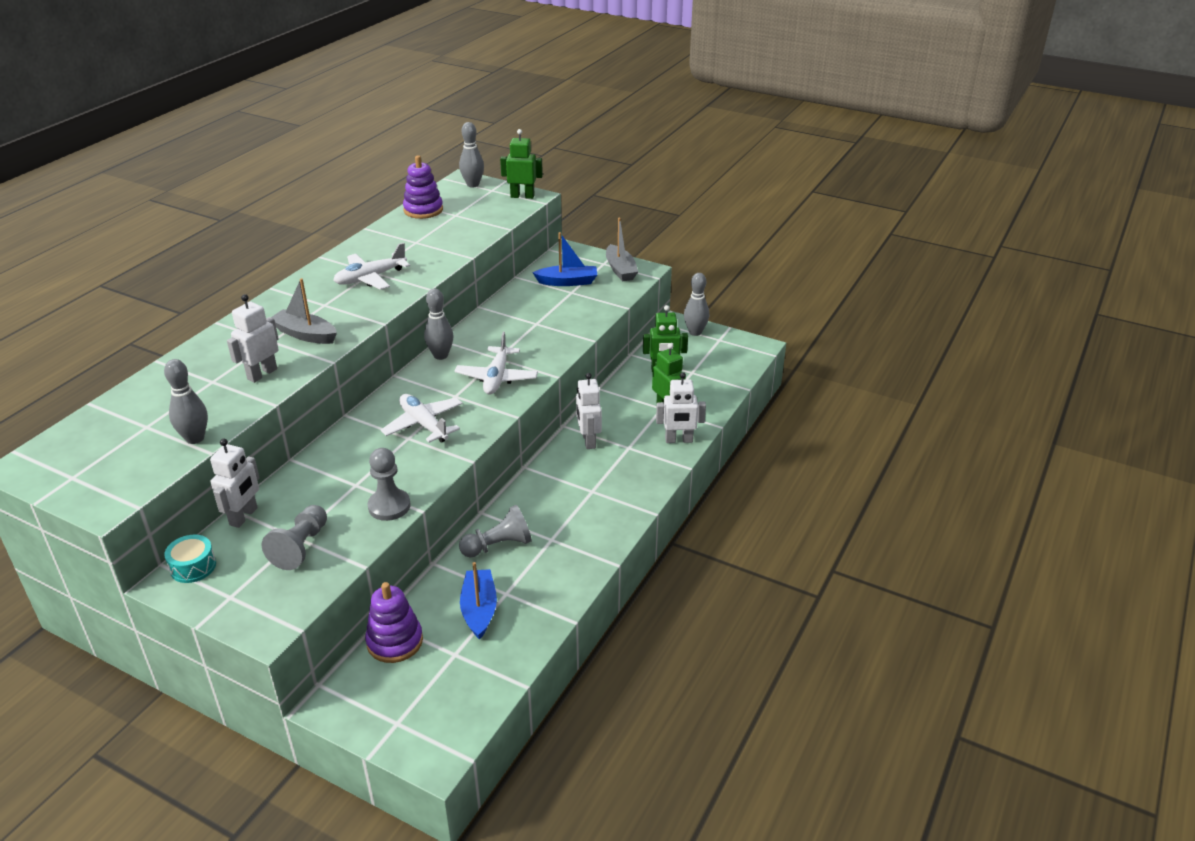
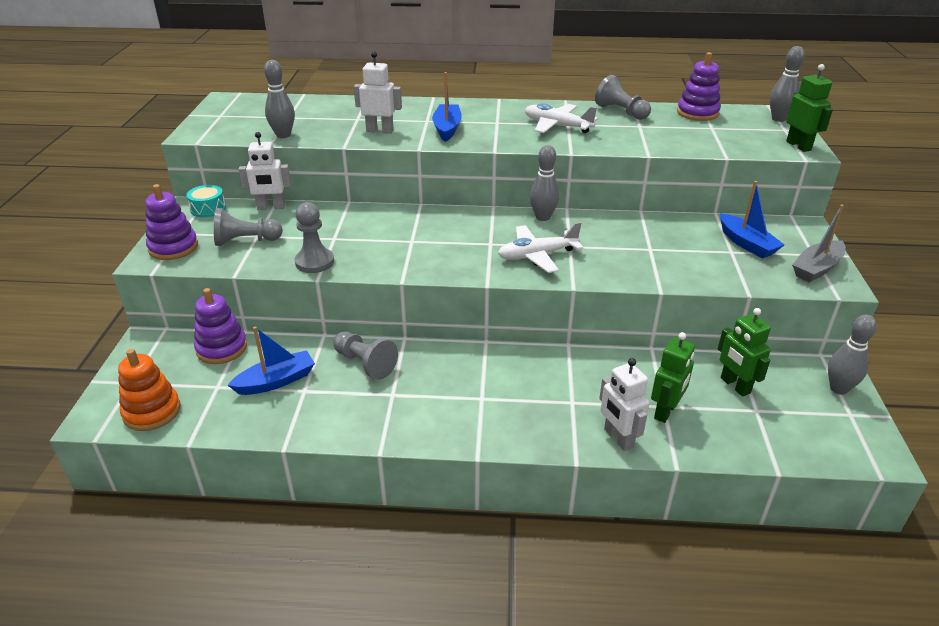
camera: 65 degrees right, 0 degrees up
(259, 606) = (173, 247): none -> purple stacking toy
(305, 334) = (447, 128): grey boat -> blue boat
(380, 240) = (621, 112): none -> grey pawn
(424, 424) = (435, 242): white plane -> none
(459, 709) = (152, 411): none -> orange stacking toy
(588, 441) = (558, 369): white robot -> none

